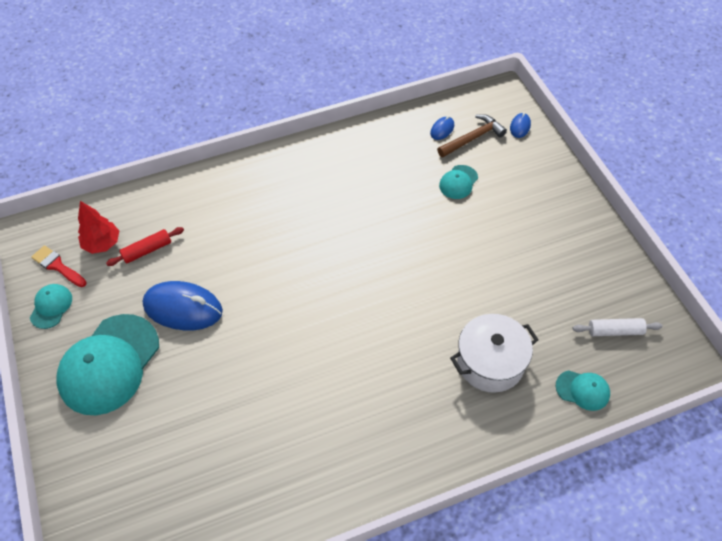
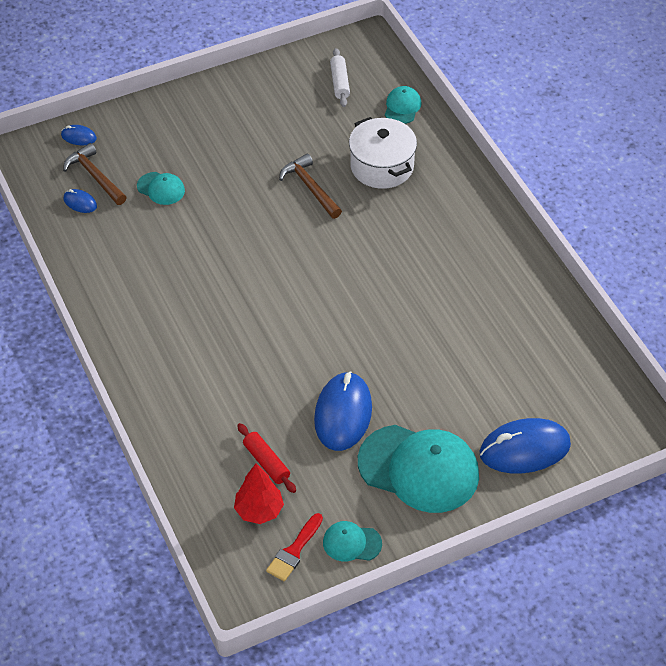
camera: 95 degrees left, 5 degrees down
(105, 461) = (524, 449): none -> blue mouse
(459, 296) = (310, 188): none -> brown hammer

